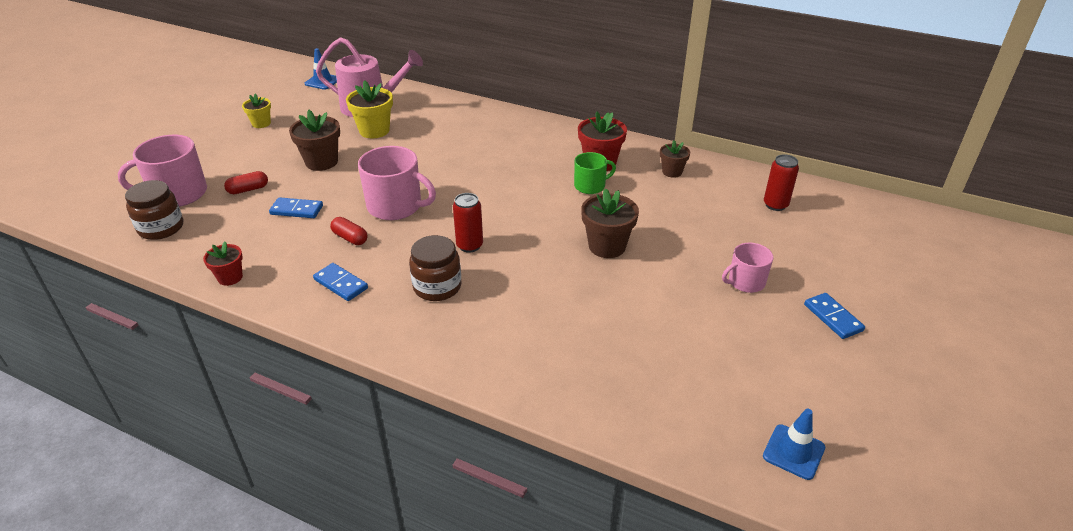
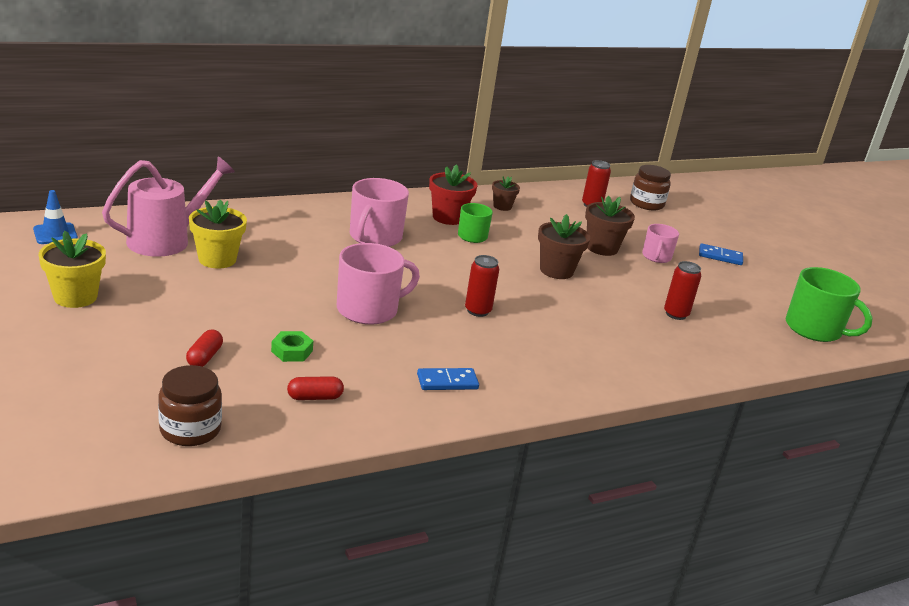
camera: 55 degrees left, 10 degrees down
(177, 194) = (134, 395): pink mug -> pink mug (375, 237)
(230, 277) = (352, 427): red flower pot -> none
(261, 123) = (75, 297): yellow flower pot -> yellow flower pot, size x1.64
(296, 210) = (292, 351): blue domino -> green nut
(321, 162) = (225, 304): brown flower pot -> brown flower pot (602, 248)
(350, 238) = (384, 348): red capsule -> red capsule (315, 397)
(437, 287) = (513, 347): brown jar -> brown jar (646, 204)
(647, 342) = (676, 314): none -> red can
(793, 452) = (814, 329): blue traffic cone -> green mug

